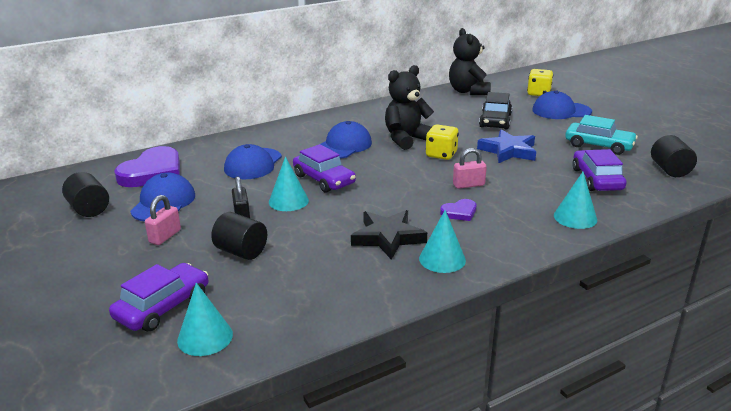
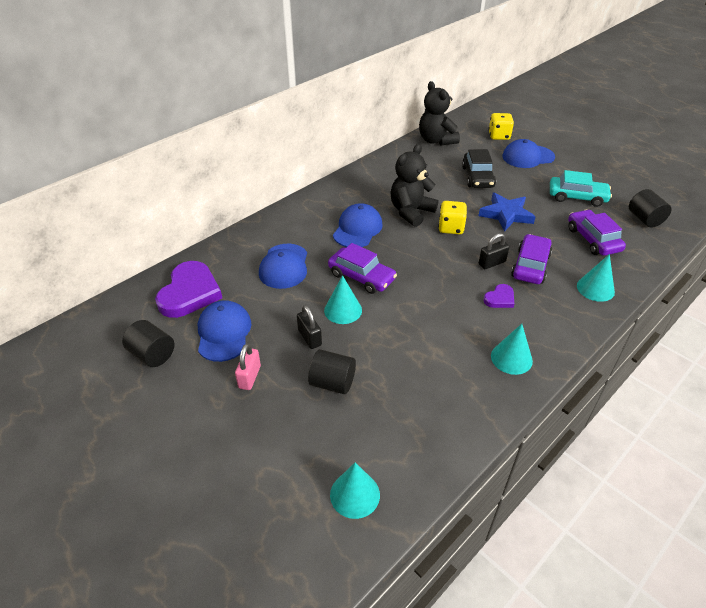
camera: 15 degrees left, 15 degrees up
(163, 307) = (296, 466): purple car -> purple car (530, 266)
(388, 237) = (453, 340): black star -> none
(468, 185) = (492, 263): pink padlock -> black padlock

